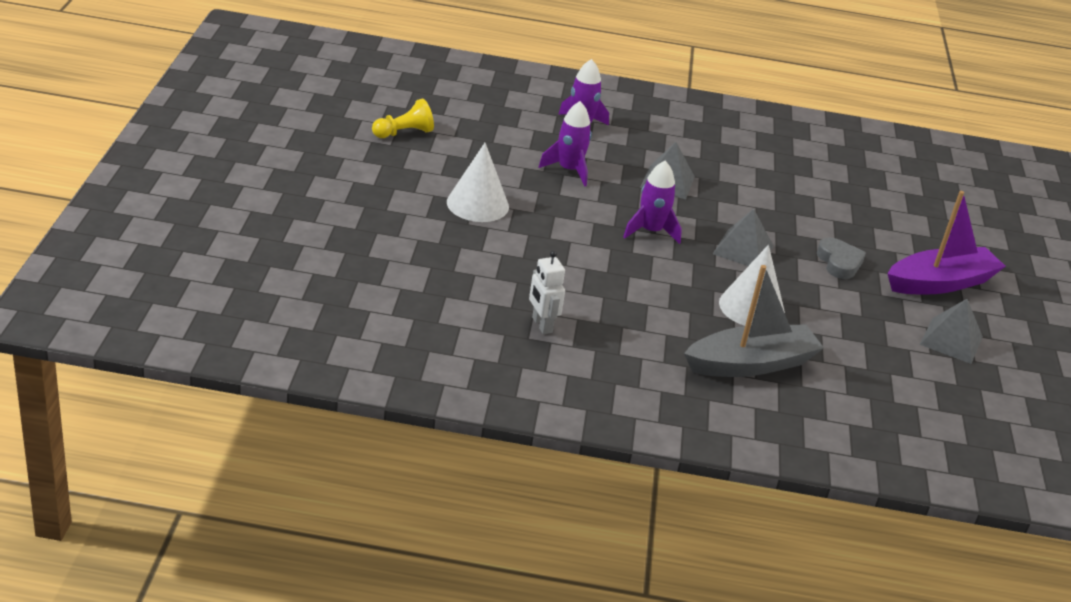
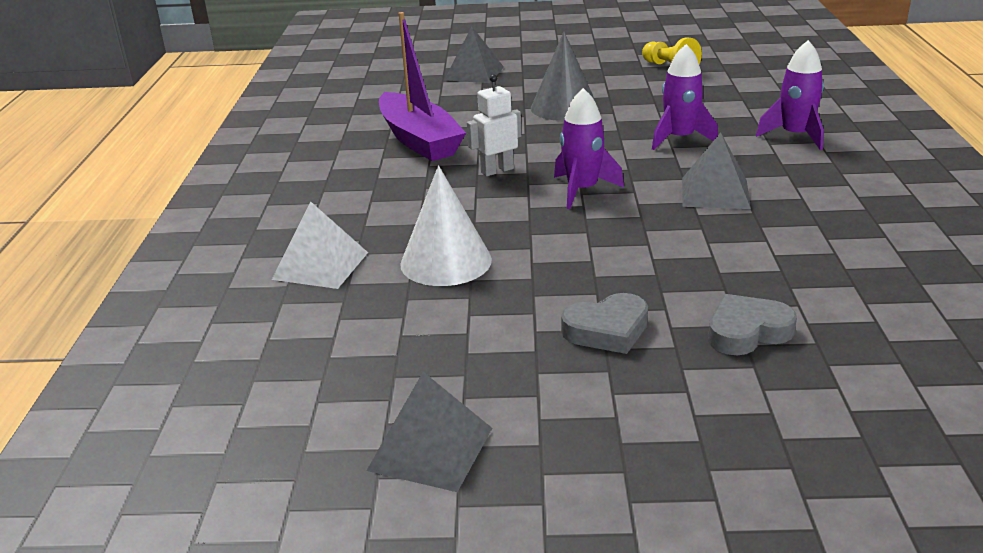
camera: 90 degrees right, 5 degrees down
(477, 204) = (564, 107): white cone -> grey cone
(541, 325) = (362, 152): white robot -> white robot (497, 170)
(743, 250) = (585, 250): grey pyramid -> grey pyramid (474, 73)
(751, 364) = (321, 265): grey boat -> white pyramid
(841, 219) = (747, 332): none -> grey heart
(940, 283) = (615, 443): purple boat -> purple boat (419, 140)

